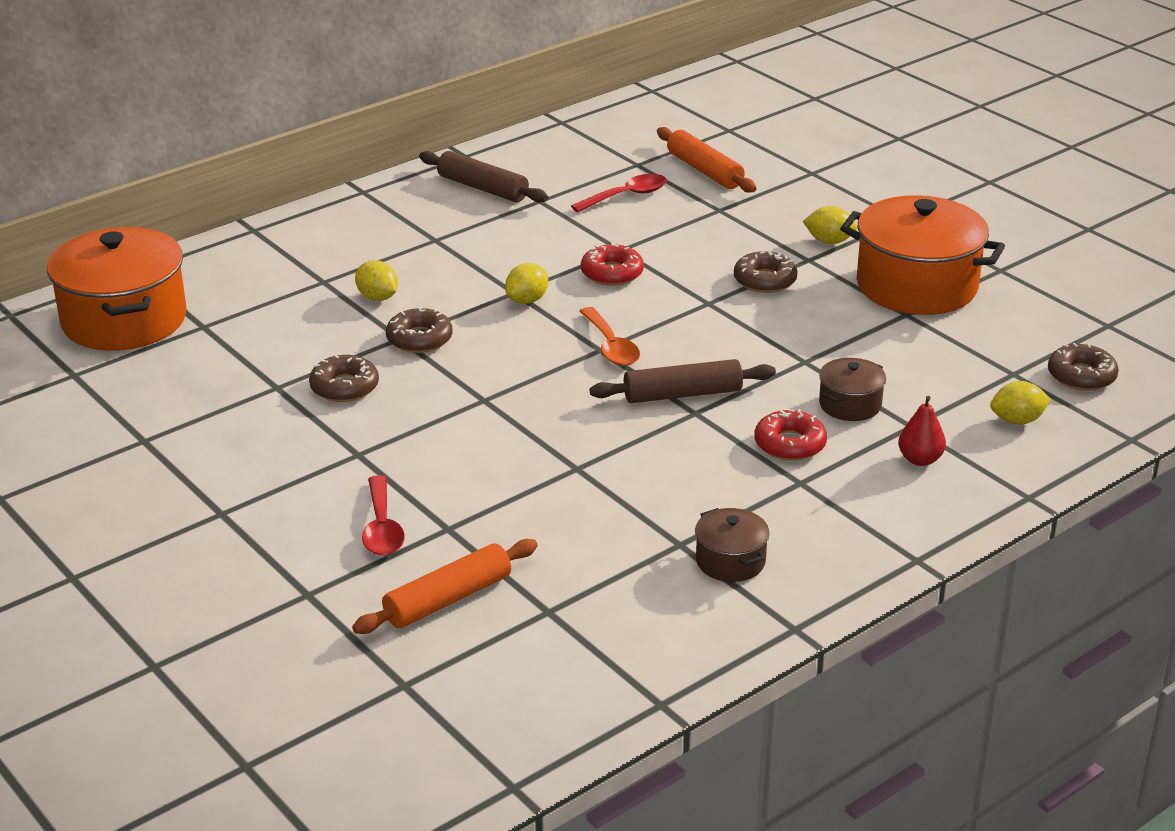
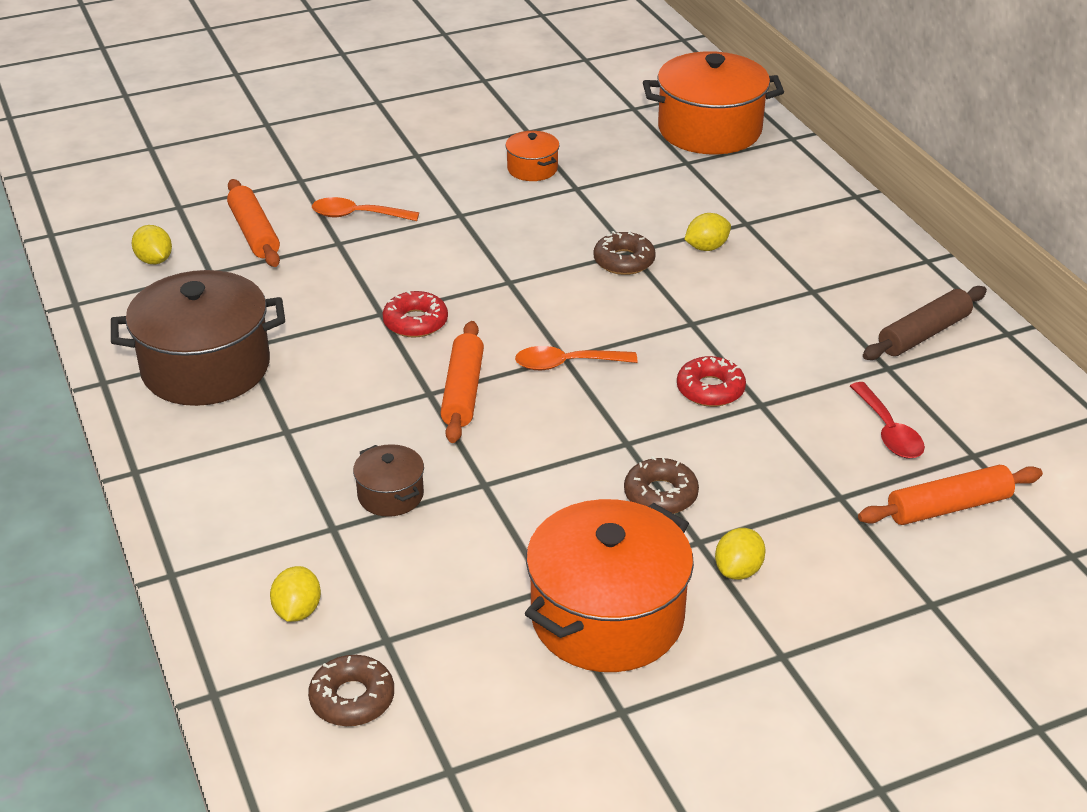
camera: 105 degrees right, 5 degrees up
(239, 422) = (532, 169): none -> orange pot
(344, 387) = (561, 217): brown donut -> none
(382, 528) = (357, 215): red spoon -> orange spoon
(527, 300) = (672, 328): yellow lemon -> yellow lemon (154, 260)
(682, 394) = (463, 391): brown rolling pin -> orange rolling pin
(730, 561) = (206, 368): brown pot -> brown pot, size x2.13
(790, 444) = (347, 439): red donut -> red donut (415, 322)
(920, 459) = (274, 517): red pear -> none

